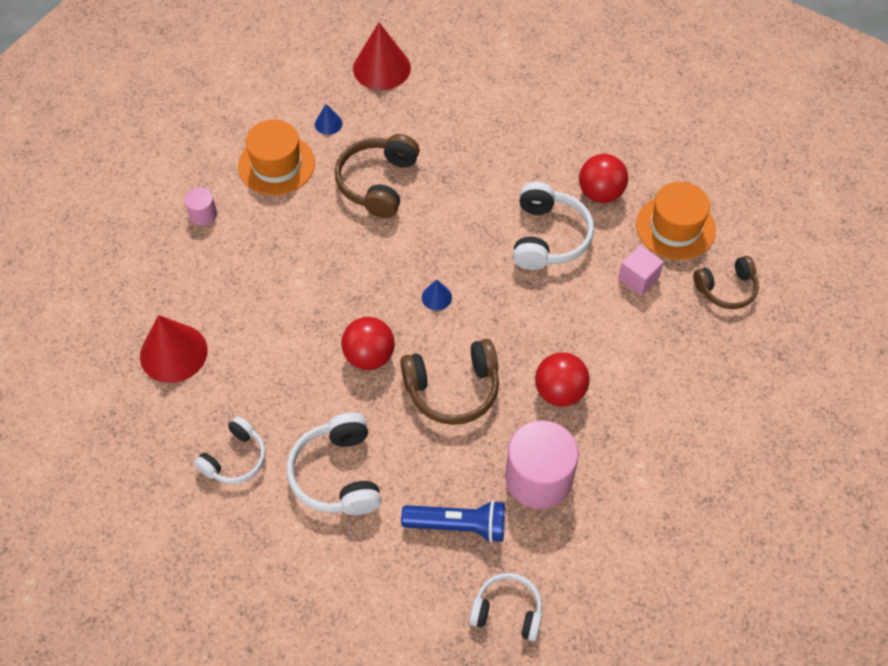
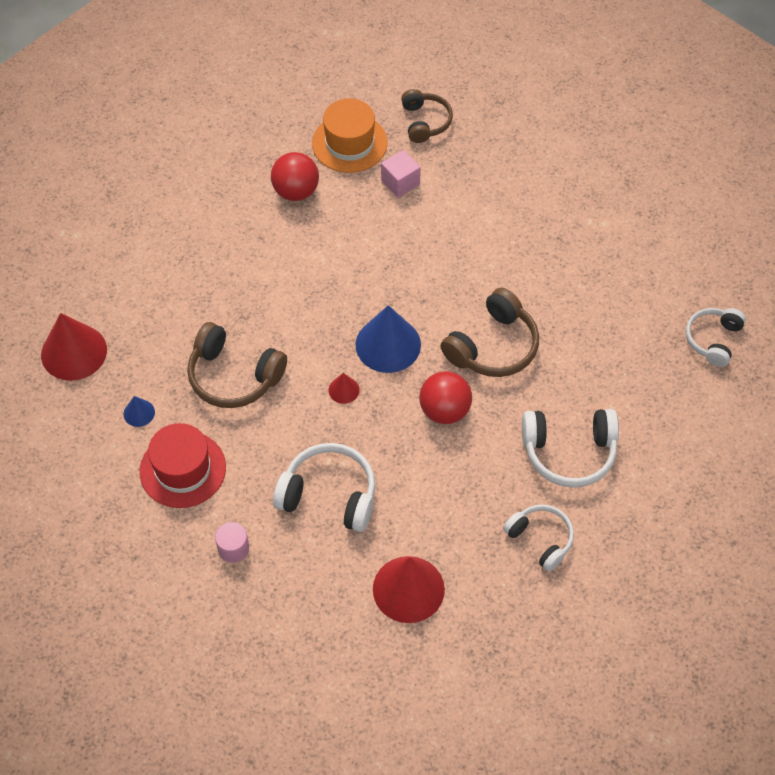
camera: 80 degrees left, 0 degrees up
(276, 164) = (183, 469): orange hat -> red hat
(378, 269) = (344, 390): none -> red cone
(436, 297) = (388, 344): blue cone -> blue cone, size x2.15
(453, 389) = (493, 346): brown headphones -> brown headphones turned 45 degrees clockwise
(458, 526) = (631, 363): blue flashlight -> none
(538, 478) = (593, 296): pink cylinder -> none
(548, 237) = (338, 242): white headphones -> white headphones (329, 495)
(560, 392) = (509, 264): red ball -> none

